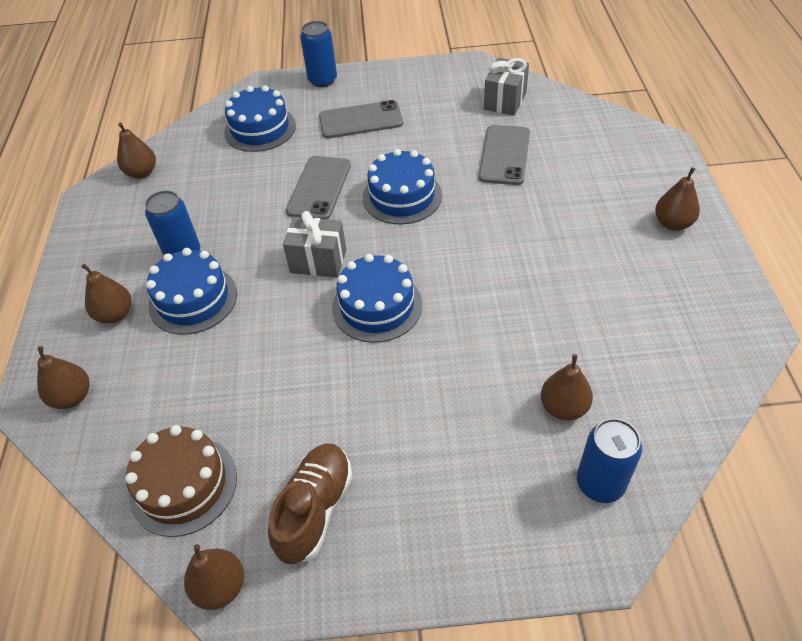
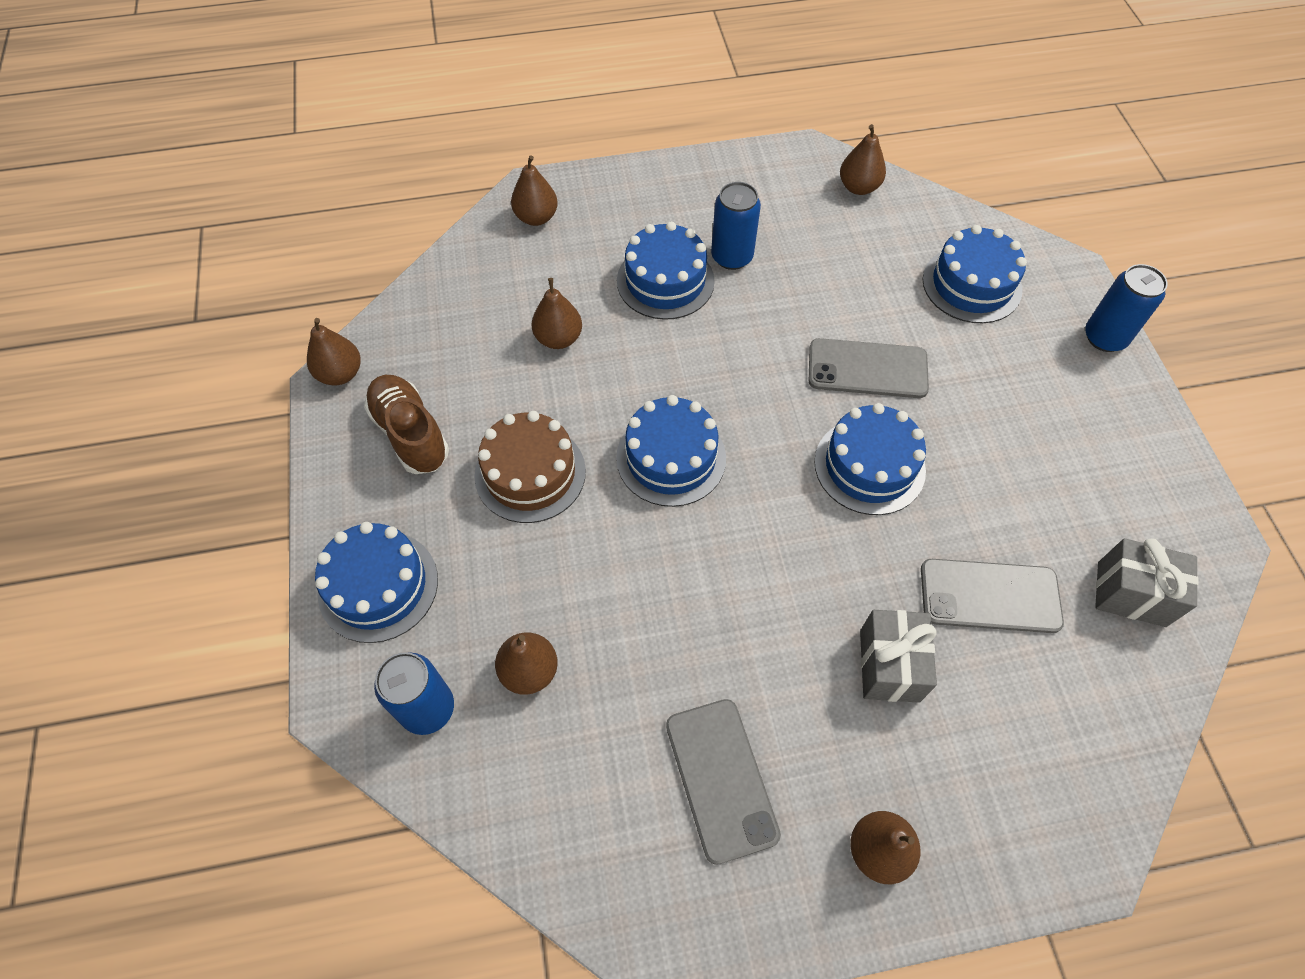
camera: 80 degrees right, 10 degrees up
(115, 314) = (639, 222): brown pear -> brown pear (559, 338)
(183, 485) = (440, 324): brown cake -> brown cake (530, 473)
(315, 509) = (410, 434): brown shoe -> brown shoe turned 135 degrees counterclockwise
(318, 261) = (736, 387): grey gift -> grey gift (889, 665)
(361, 120) = (1022, 398): grey phone -> grey phone (721, 779)
(482, 531) = (378, 586): none -> blue cake

